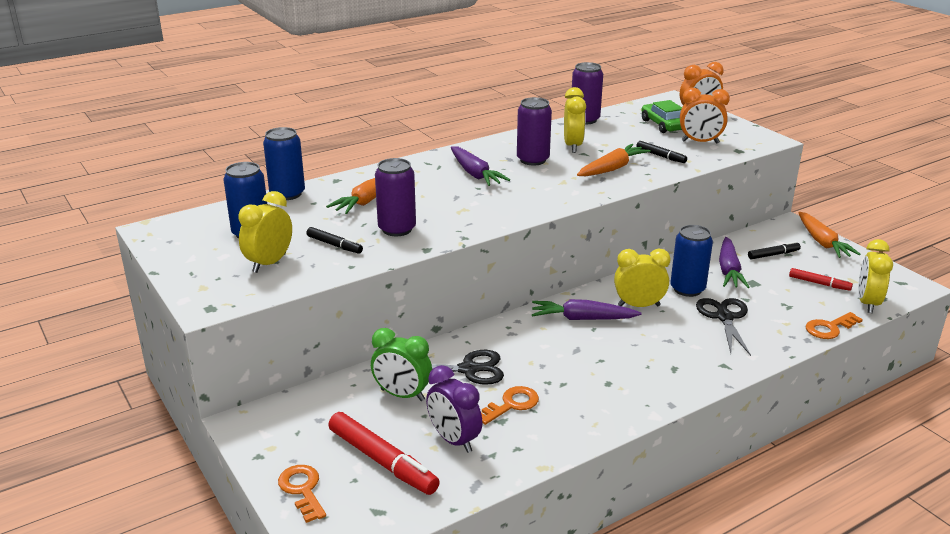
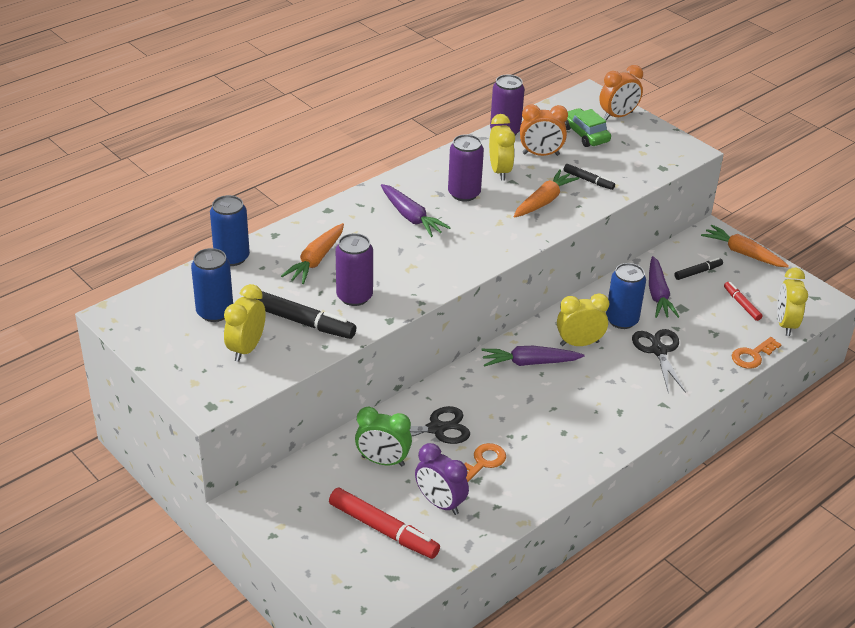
camera: 10 degrees left, 10 degrees up
(302, 490) = (322, 564): orange key -> none
(334, 245) = (301, 321): black marker -> black marker, size x1.83
(700, 142) = (624, 158): orange clock -> orange clock (541, 154)
(819, 283) = (741, 304): red marker -> red marker turned 135 degrees counterclockwise
(822, 242) = (743, 253): orange carrot -> orange carrot turned 150 degrees clockwise

